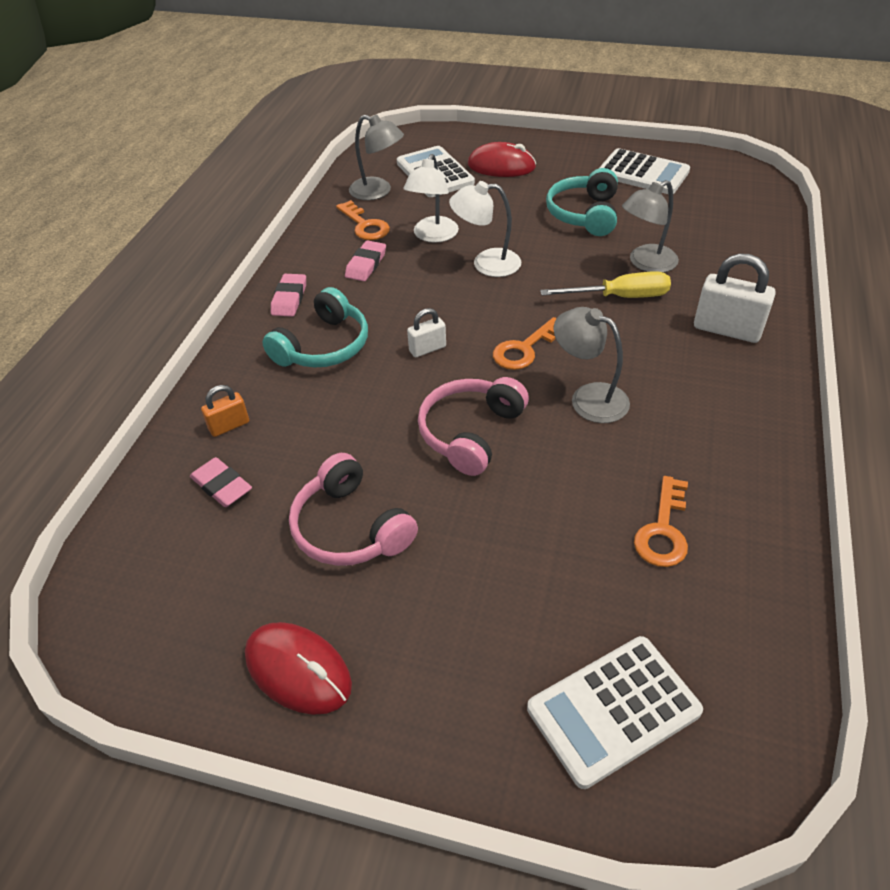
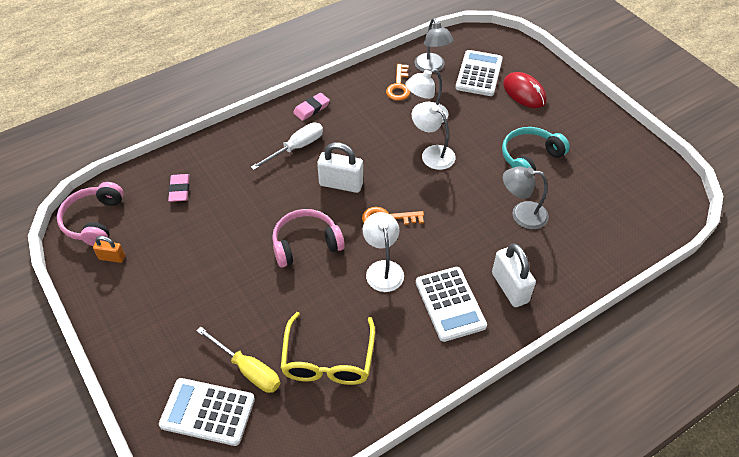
camera: 40 degrees right, 5 degrees up
(229, 426) = (213, 162): orange padlock -> orange padlock (112, 257)
(298, 670) = (121, 294): red mouse -> none
(323, 346) = (296, 148): turquoise headphones -> white screwdriver
(350, 527) = (205, 249): pink headphones -> pink headphones (94, 221)
(366, 264) = (370, 112): pink eraser -> none
(427, 349) = (341, 184): white padlock -> white padlock, size x1.79
(588, 398) = (383, 269): grey lamp -> white lamp
(620, 297) = (477, 225): yellow screwdriver -> yellow screwdriver (248, 369)
(643, 173) = (607, 153): white calculator -> white calculator (450, 304)
(663, 530) = (328, 360): orange key -> yellow glasses

